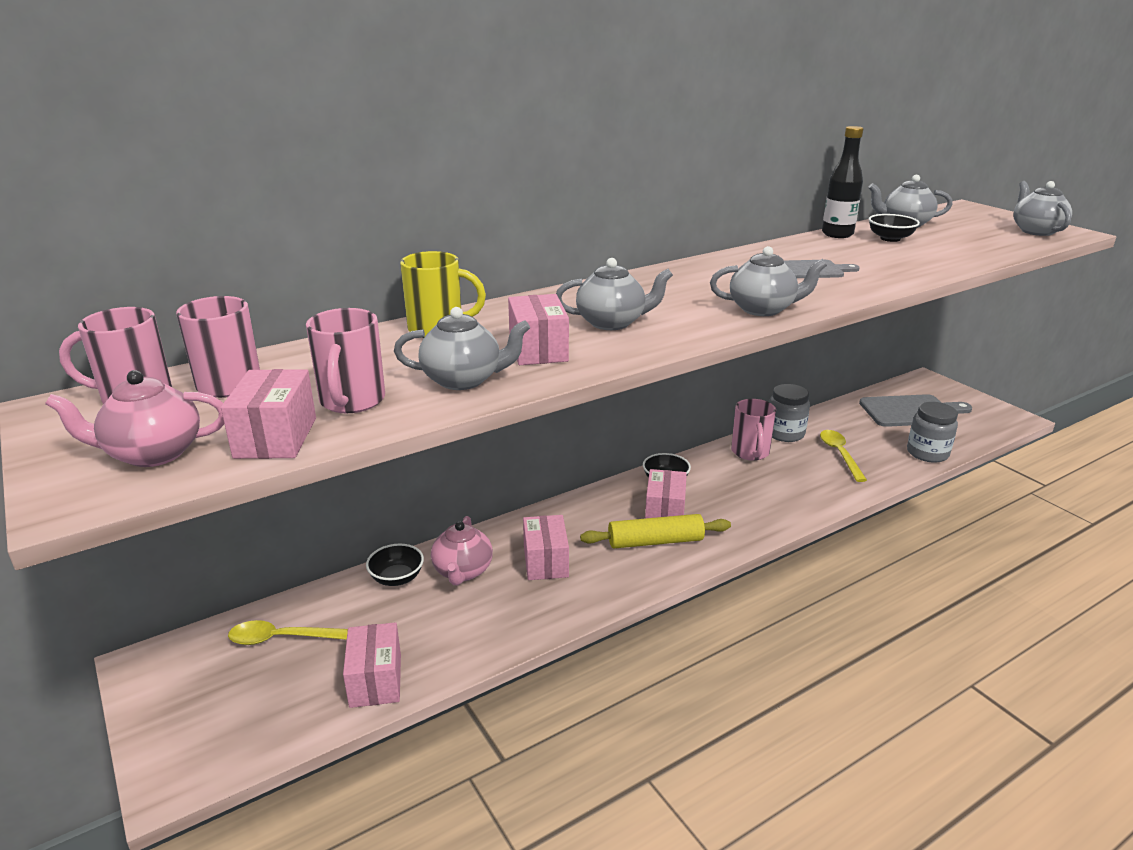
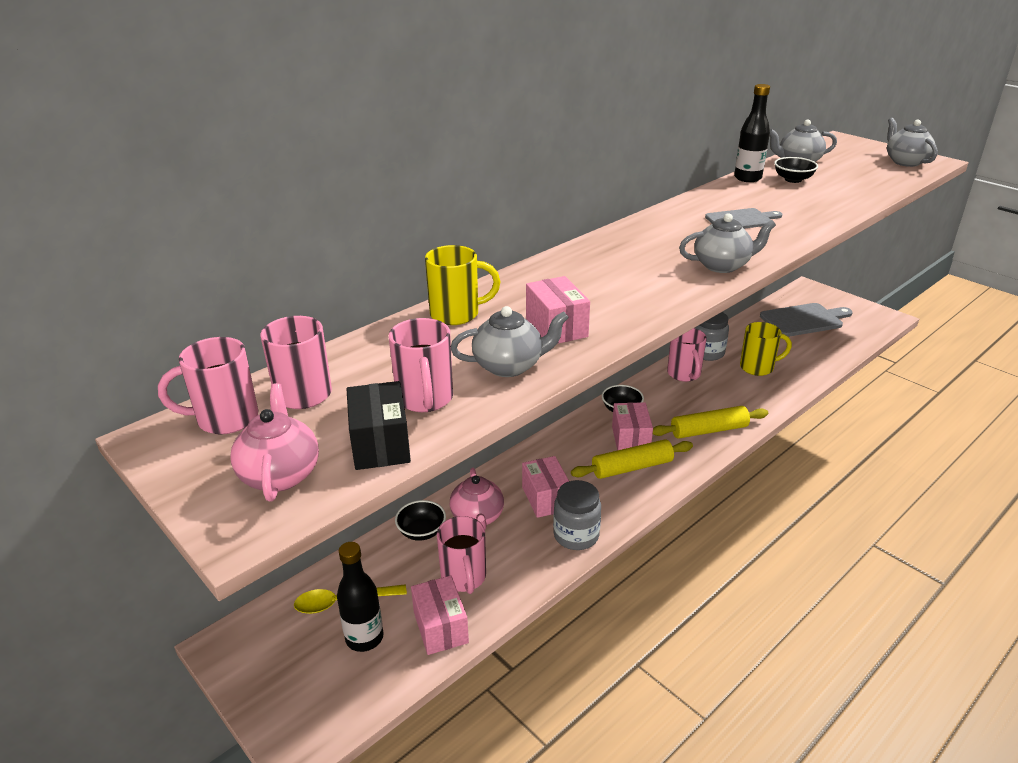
camera: 10 degrees left, 5 degrees up
(152, 454) = (280, 474): pink teapot -> pink teapot turned 105 degrees clockwise
(276, 437) = (380, 444): pink box -> black box
(289, 679) = (364, 638): none -> black bottle
(422, 632) = (464, 578): none -> pink mug
(612, 323) = (604, 292): grey teapot -> none
(759, 513) = (709, 430): none -> yellow rolling pin
(840, 454) = (758, 367): yellow spoon -> yellow mug
(927, 453) = (827, 358): grey jar -> grey jar (576, 535)

